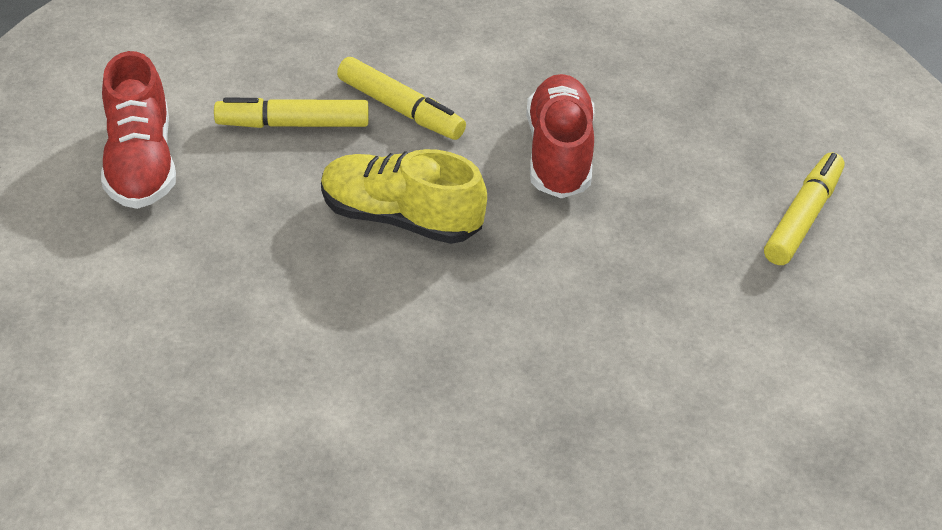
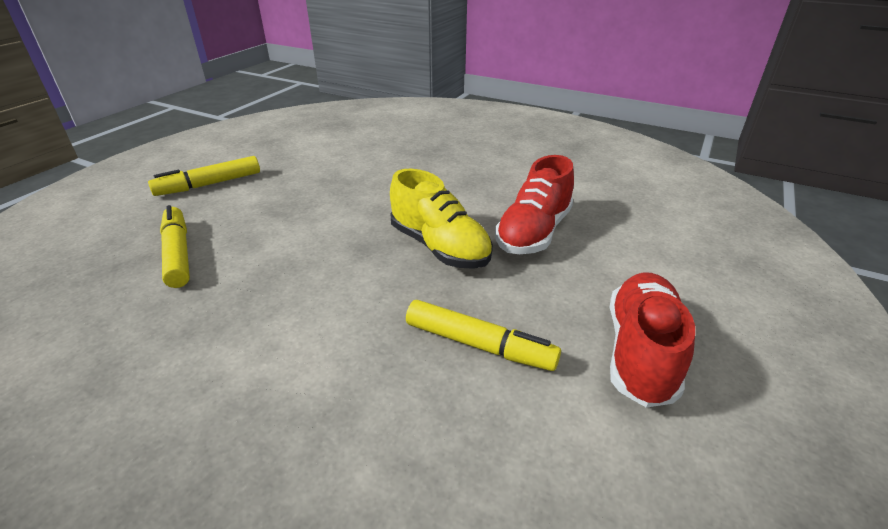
camera: 150 degrees left, 10 degrees down
(400, 109) = (372, 327): yellow marker -> yellow marker (178, 253)
(558, 154) = (292, 253): red shoe -> red shoe (533, 232)

